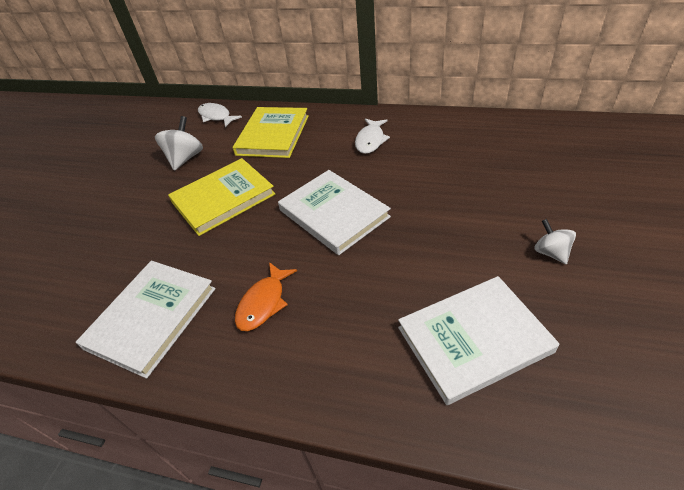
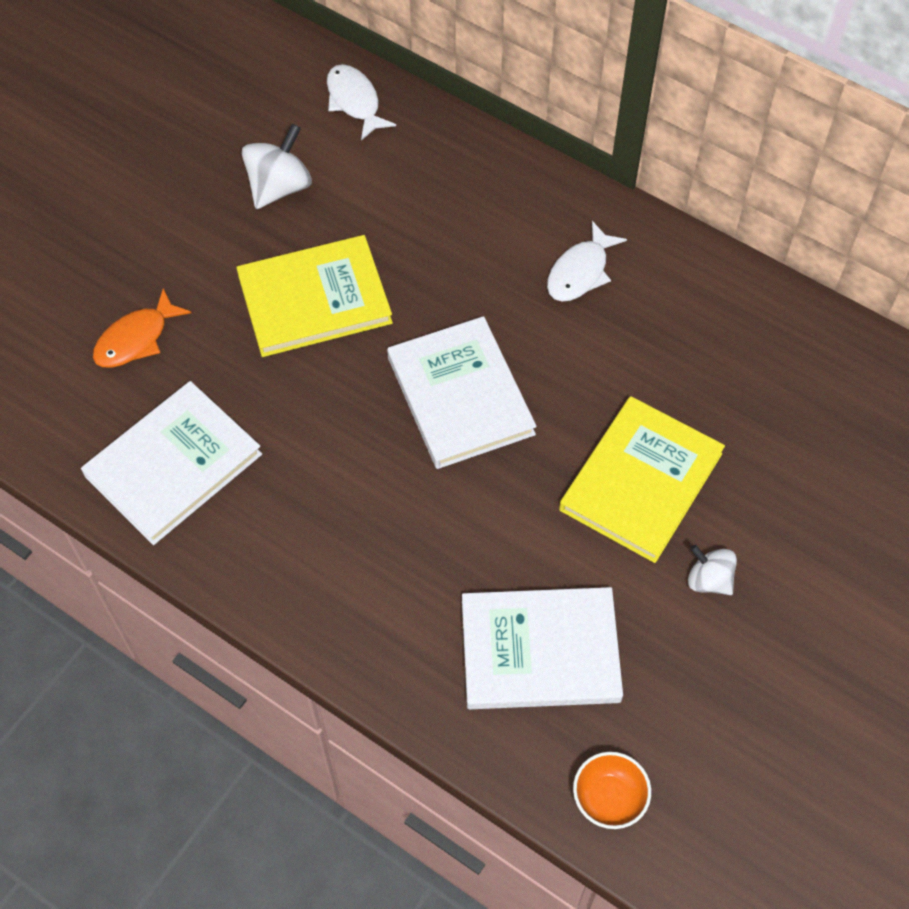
camera: 15 degrees right, 15 degrees up
(264, 303) = (316, 501): orange fish -> orange fish (136, 339)
(273, 135) = (432, 191): yellow book -> yellow book (640, 481)
(550, 253) = (709, 580): white spinning top -> white spinning top turned 45 degrees counterclockwise
(602, 432) = (609, 798): none -> orange bowl

